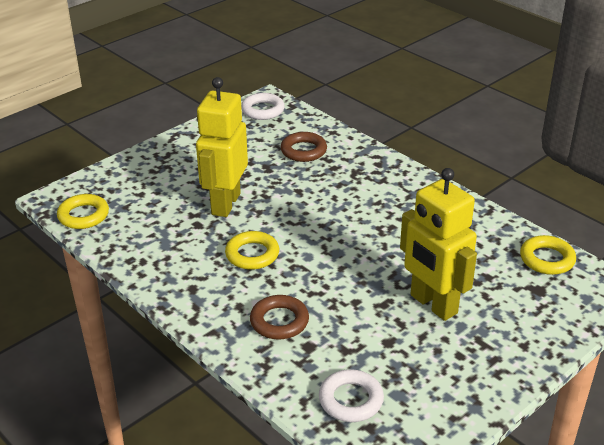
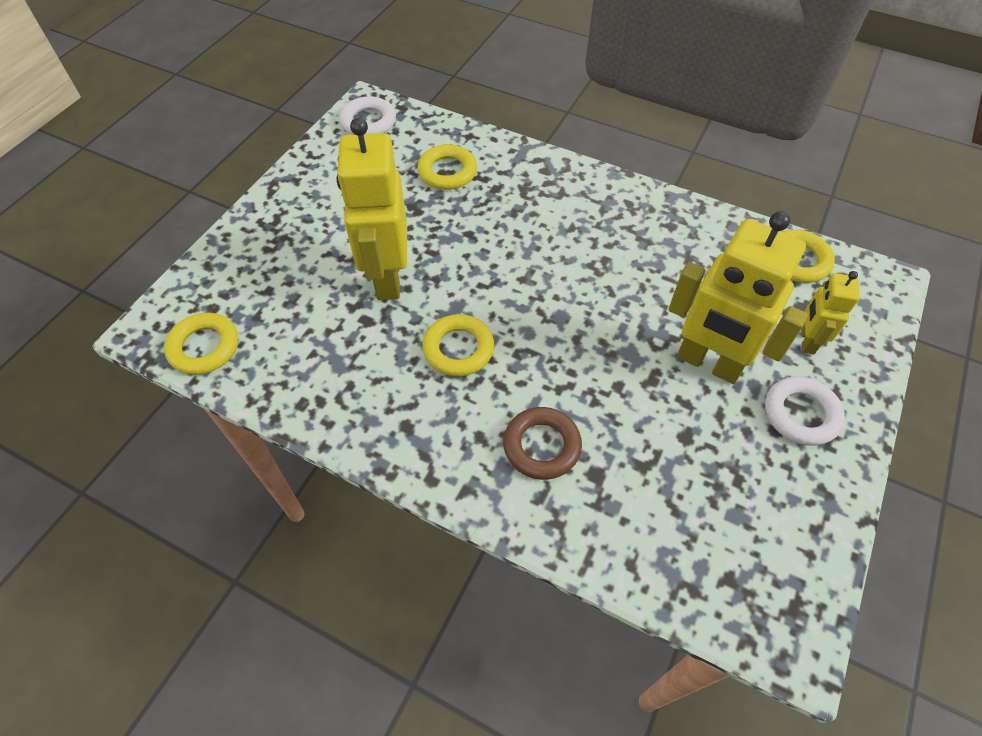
camera: 20 degrees left, 20 degrees up
(303, 151) = (447, 172): brown ring -> yellow ring
(351, 400) = (686, 544): white ring -> white ring (801, 414)
(521, 309) = (807, 341): none -> yellow robot

